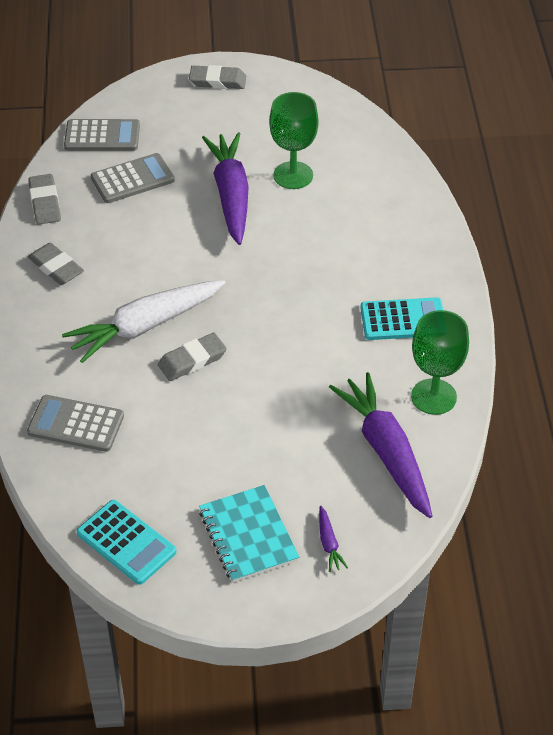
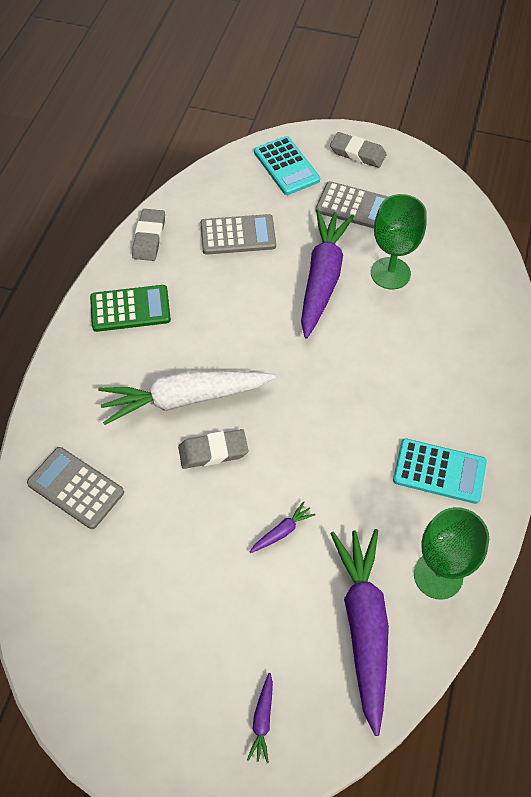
camera: 20 degrees right, 10 degrees up
(56, 267) = (130, 309): grey eraser -> green calculator
(102, 136) = (229, 183): grey calculator -> grey calculator (354, 207)
(126, 543) = (65, 643): turquoise calculator -> turquoise calculator (286, 166)
(248, 536) = (185, 679): turquoise notebook -> none
(284, 403) = (282, 531): none -> purple carrot

